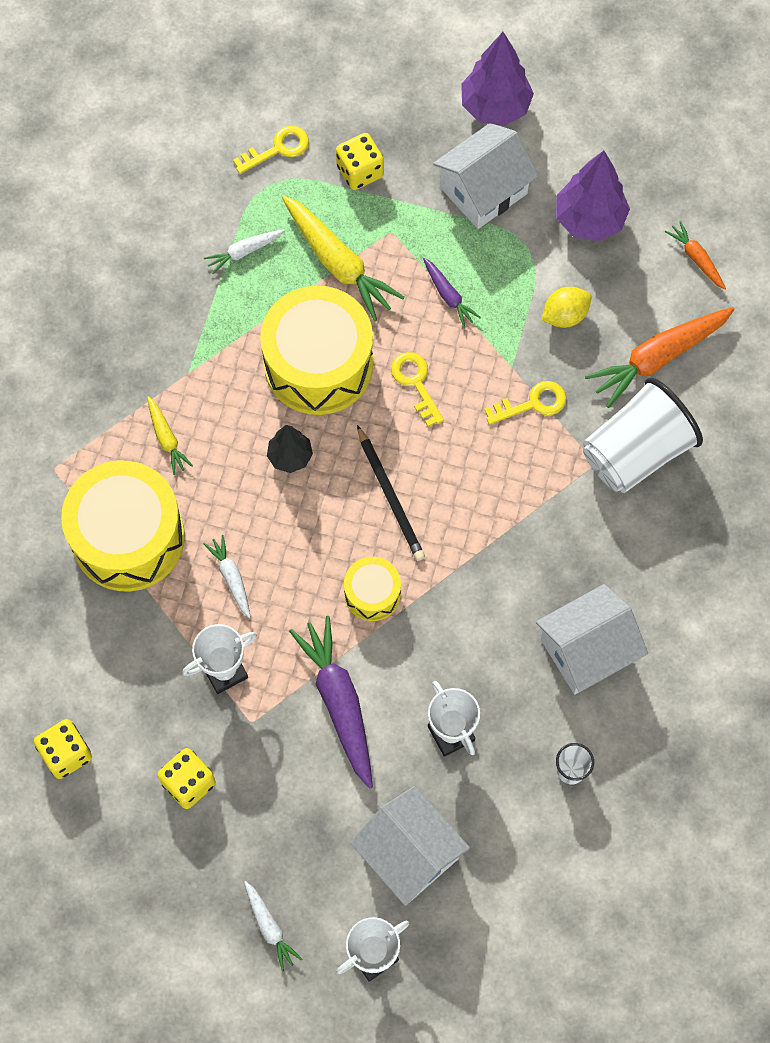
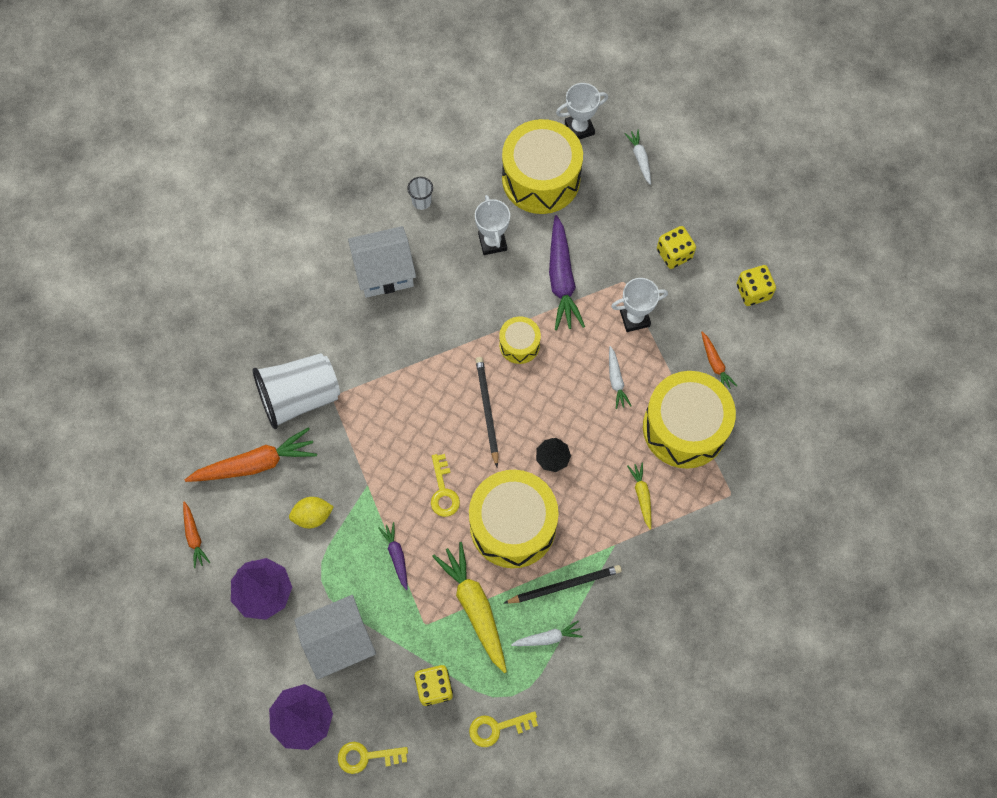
camera: 165 degrees left, 0 degrees up
(102, 634) = (715, 364): none -> orange carrot
(238, 312) = (564, 585): none -> black pencil
(409, 853) = (541, 179): white house -> yellow drum
(532, 403) = (361, 452): yellow key -> yellow key (366, 756)

